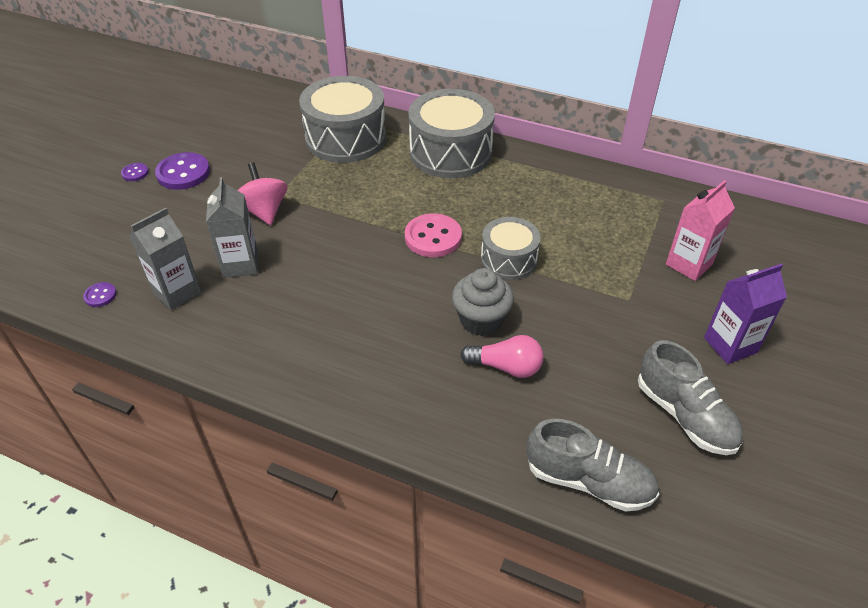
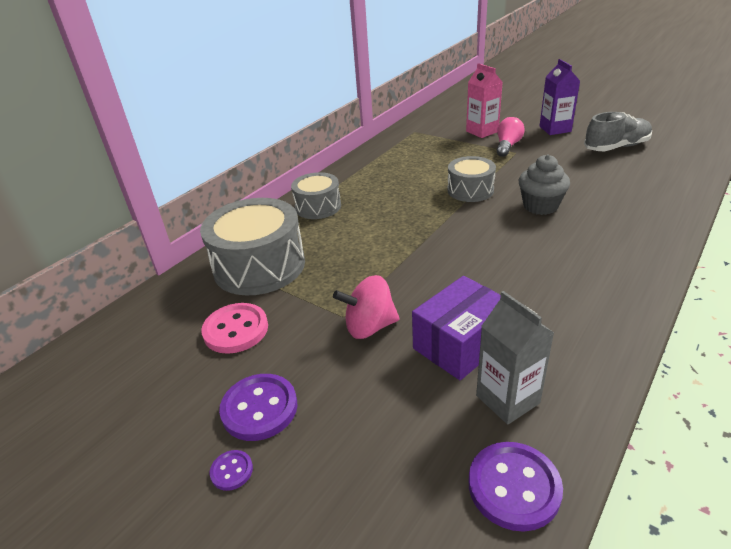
camera: 75 degrees left, 10 degrees down
(100, 295) = (514, 487): purple button -> purple button, size x2.01
(240, 264) = (460, 344): grey carton -> purple box
(433, 237) = (437, 221): pink button -> pink button (236, 330)
(450, 152) = (318, 207): grey drum -> grey drum, size x0.59
(506, 367) = (588, 199): pink light bulb -> pink light bulb (507, 146)
(588, 481) = (681, 180): grey shoe -> none

